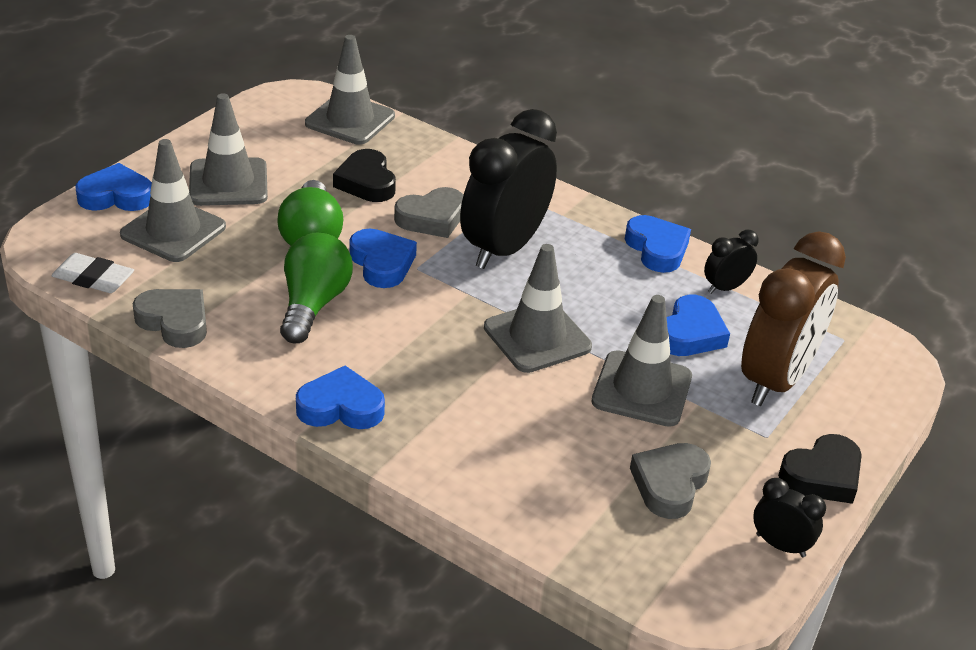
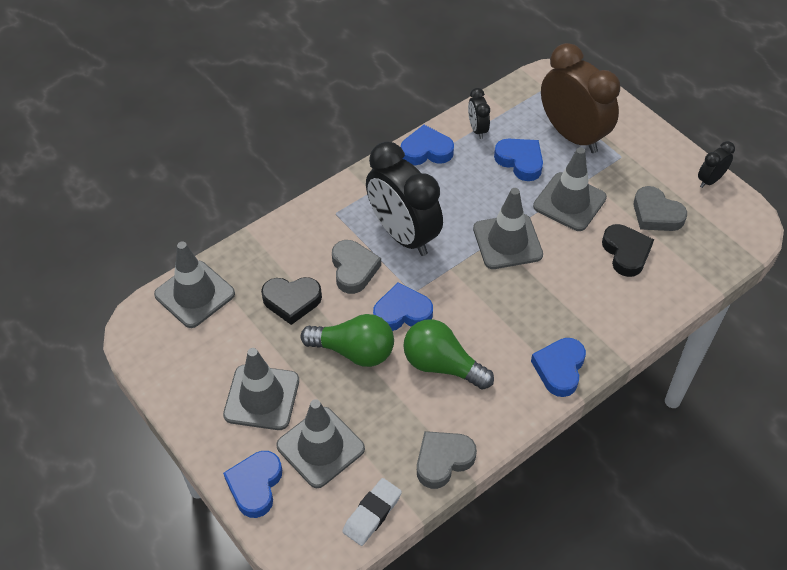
camera: 70 degrees left, 15 degrees up
(822, 476) = (657, 143): black heart -> black heart (626, 253)

